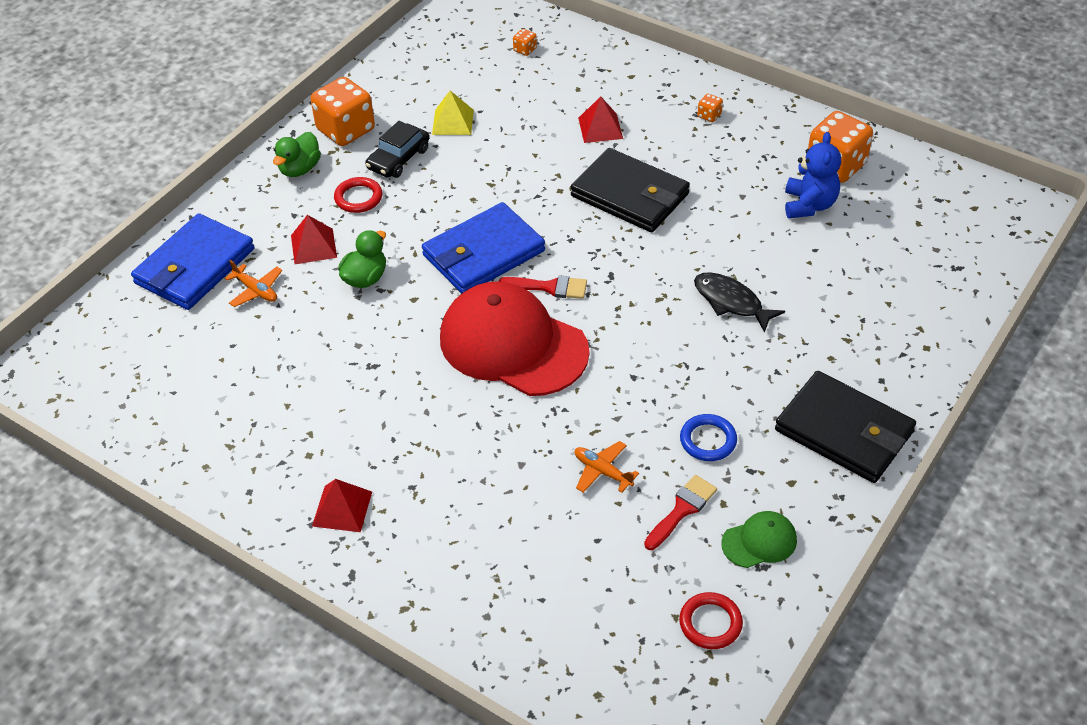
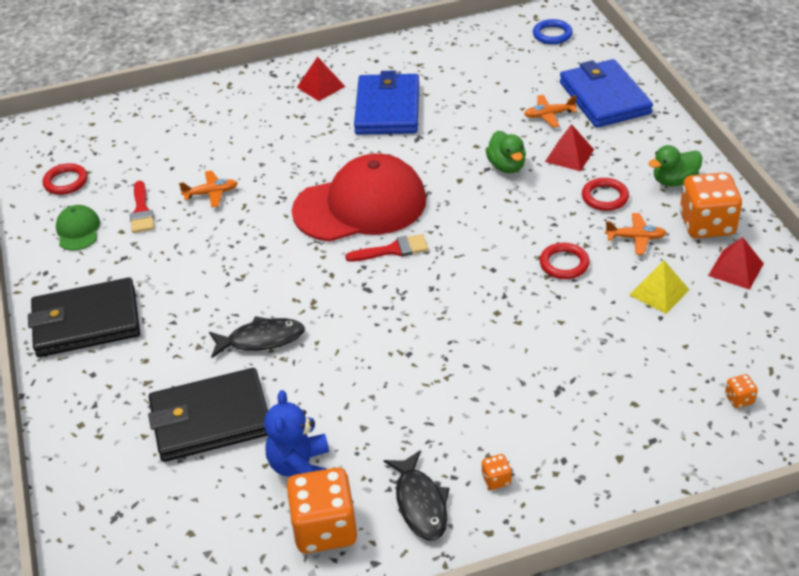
camera: 130 degrees right, 5 degrees down
(300, 169) = (674, 181): green duck -> green duck turned 90 degrees counterclockwise
(398, 159) = (635, 238): black car -> orange plane
(468, 182) = (564, 264): none -> red ring
(483, 253) = (468, 233): blue wallet -> blue wallet (387, 109)
(549, 287) = (393, 250): red brush -> red brush turned 150 degrees counterclockwise
(600, 128) = (556, 385): red pyramid -> red pyramid (736, 269)
(630, 195) = (444, 352): black wallet -> black wallet (210, 419)
(708, 440) = (169, 252): blue ring -> blue ring (552, 34)
(759, 541) = (78, 230): green cap -> green cap turned 150 degrees clockwise
(766, 137) = (420, 503): none -> black fish
(809, 205) = (300, 467): blue teddy bear -> blue teddy bear turned 45 degrees clockwise

